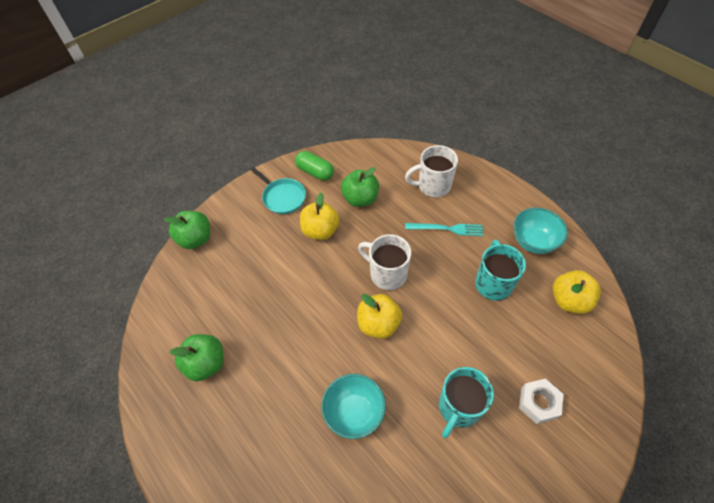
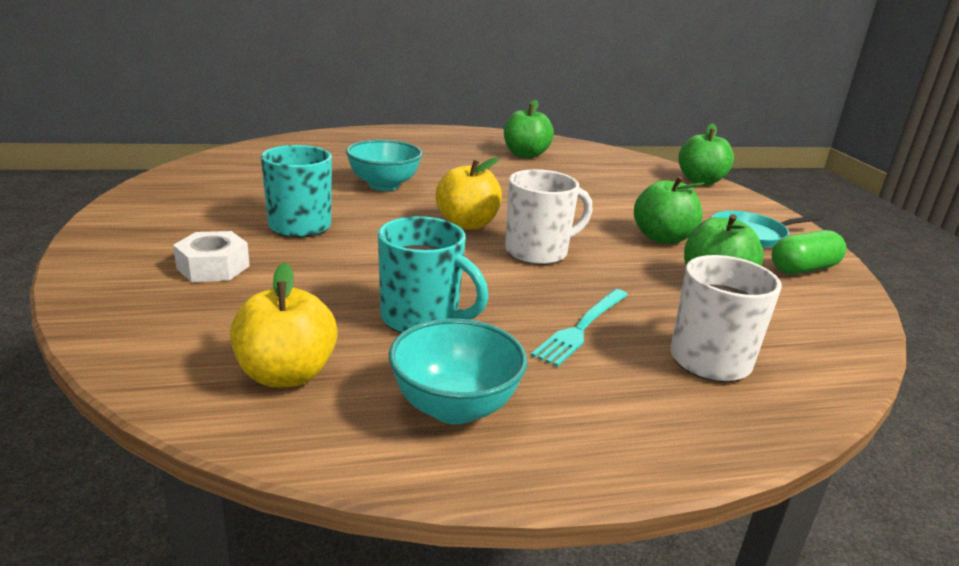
camera: 115 degrees right, 30 degrees down
(320, 231) = (662, 238): yellow apple -> green apple

